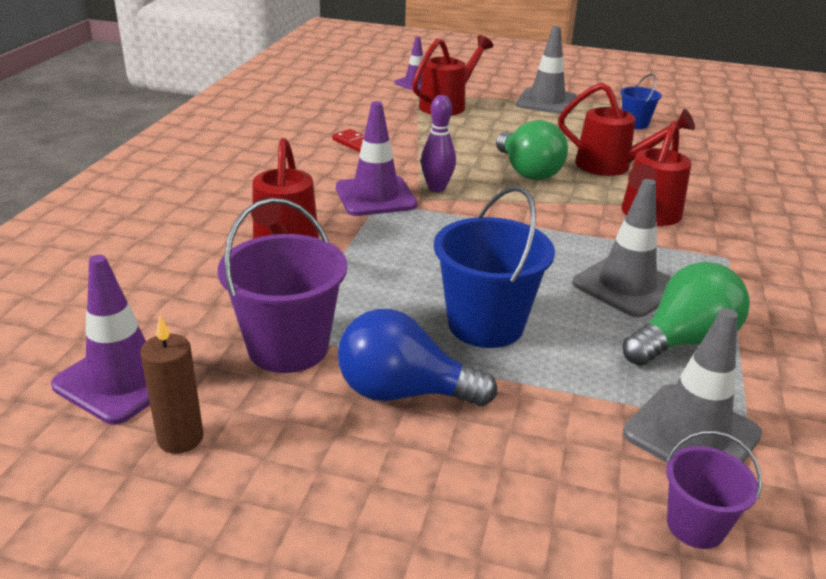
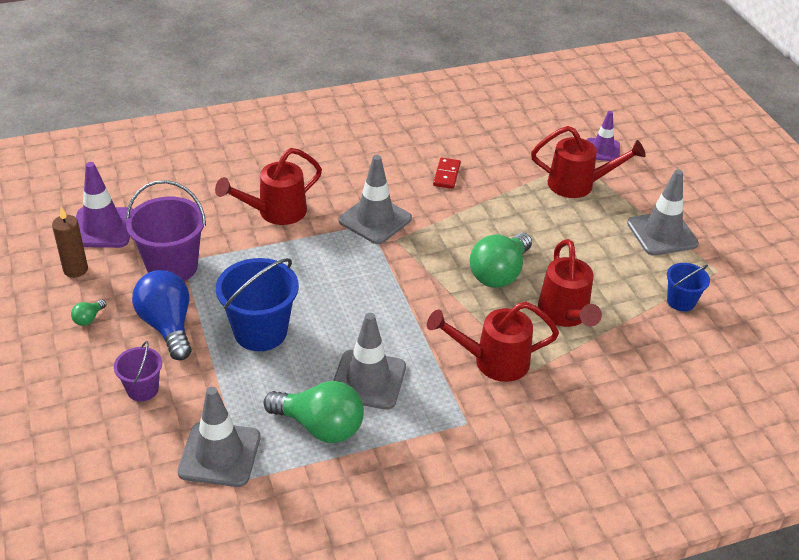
camera: 55 degrees right, 10 degrees up
(310, 463) = (88, 319): none -> green light bulb
(375, 196) = (375, 220): purple traffic cone -> grey traffic cone
(436, 188) = (419, 241): purple bowling pin -> none
(695, 525) = (140, 474): purple bucket -> purple bucket (142, 389)

